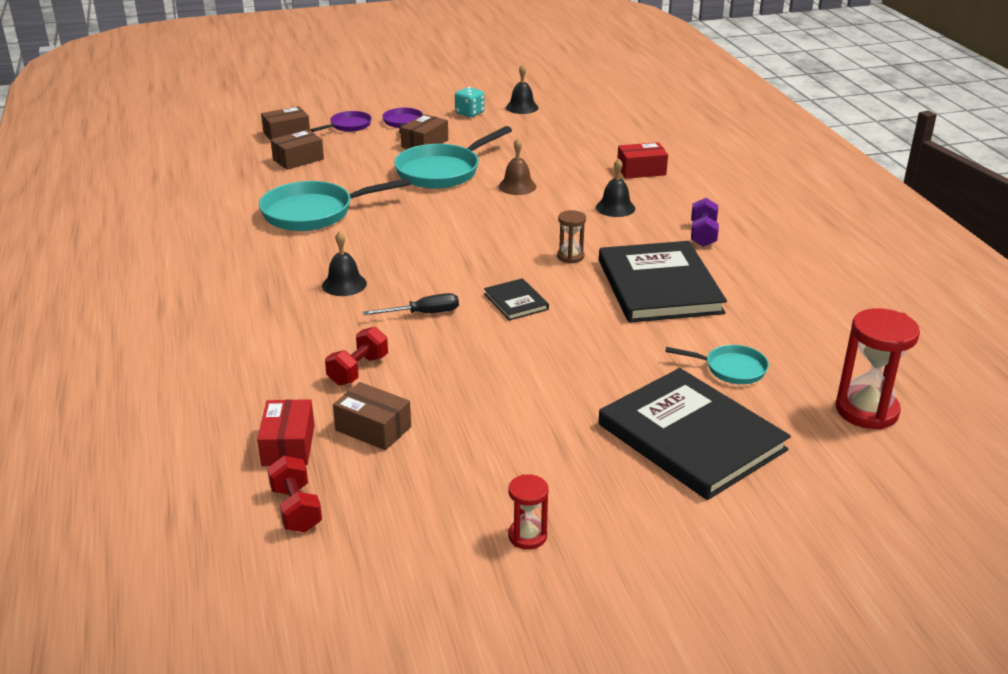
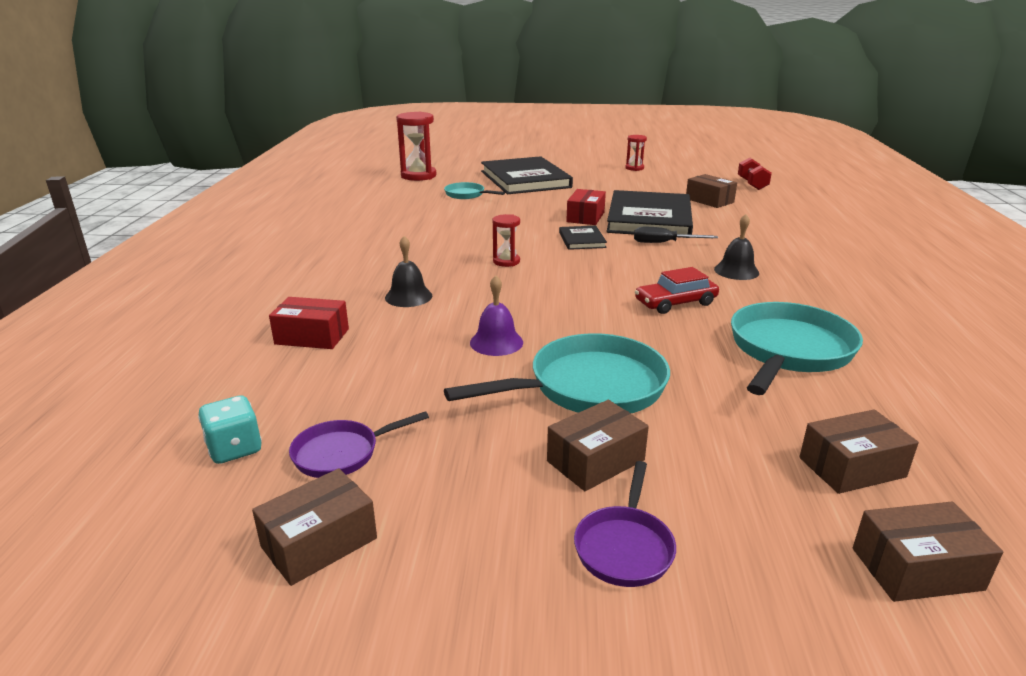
camera: 160 degrees left, 5 degrees down
(288, 445) = (763, 201): red box -> red box (585, 217)
(314, 213) = (788, 351): turquoise pan -> turquoise pan turned 60 degrees counterclockwise
(348, 126) = (761, 567): purple pan -> purple pan (341, 453)
(358, 370) = (720, 222): red dumbbell -> none
(399, 238) = (675, 303): none -> red car
(470, 113) = (452, 549): turquoise dice -> turquoise dice (234, 449)
(517, 186) = (496, 342): brown bell -> purple bell
(522, 107) = (319, 542): black bell -> brown box
(570, 256) = (506, 261): brown hourglass -> red hourglass
(659, 286) = (455, 233): black book -> black book (649, 218)
(703, 235) = (361, 260): purple dumbbell -> none

